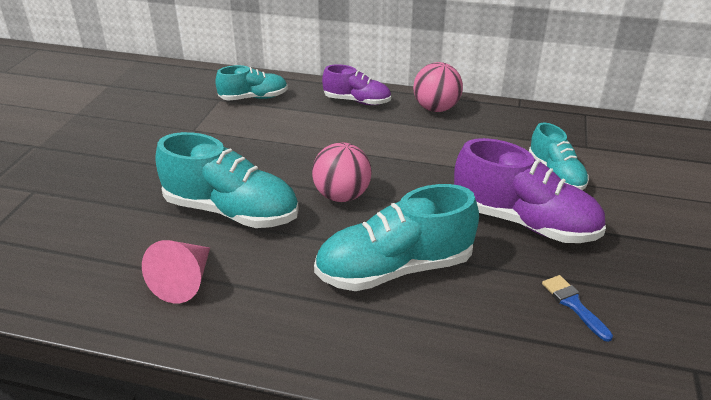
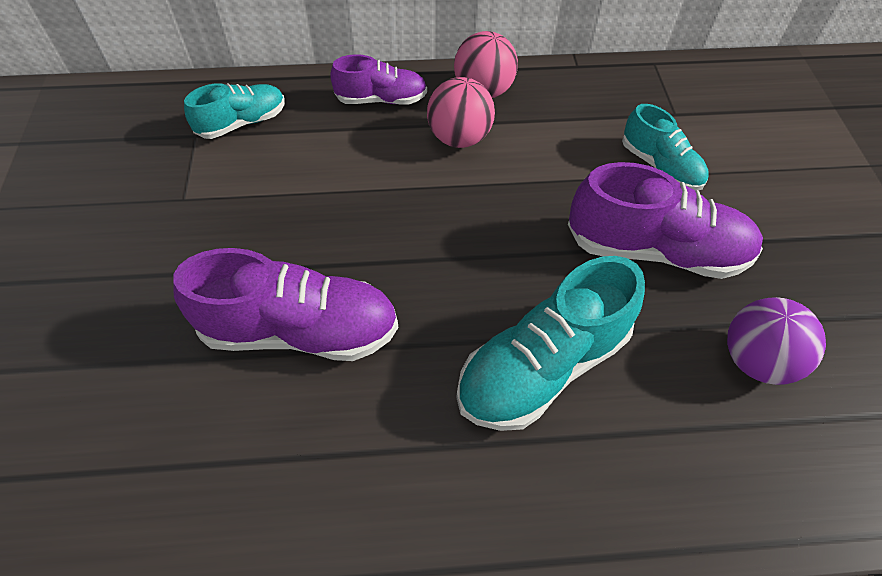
camera: 20 degrees left, 20 degrees up
(185, 281) = (291, 468): pink cone -> none
(231, 211) = (300, 330): turquoise shoe -> purple shoe
(342, 196) = (430, 265): pink ball -> pink ball (459, 138)
(573, 305) = (755, 360): blue brush -> purple ball

